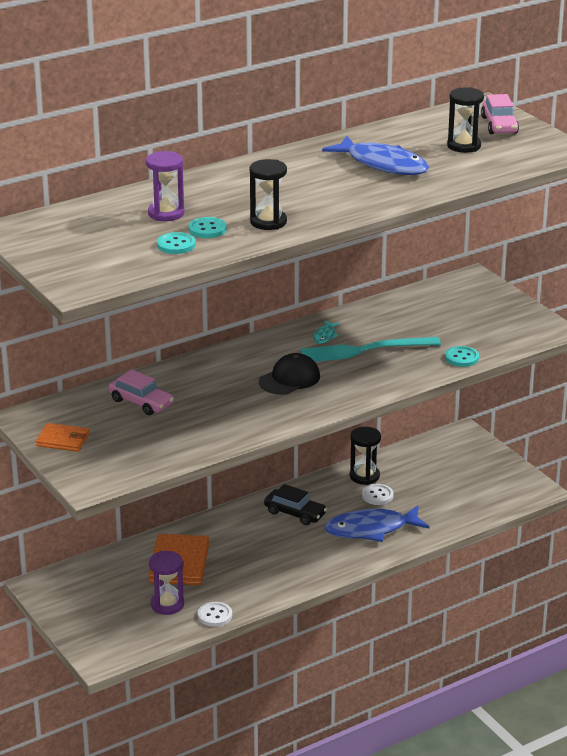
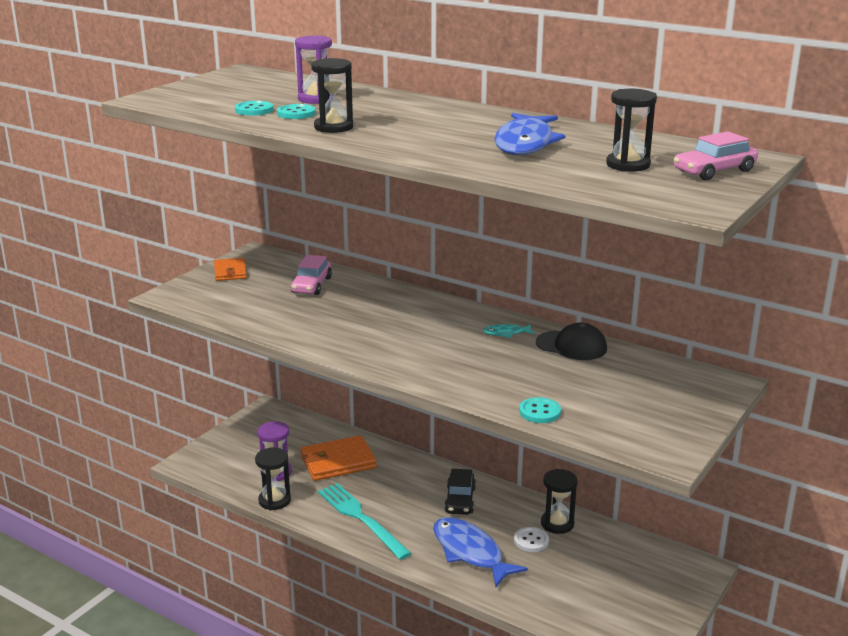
camera: 65 degrees right, 5 degrees down
(215, 615) = (274, 501): white button -> black hourglass
(289, 379) = (407, 334): black cap -> black cap (571, 346)
(365, 350) = (499, 357): turquoise fork -> turquoise fork (361, 518)

